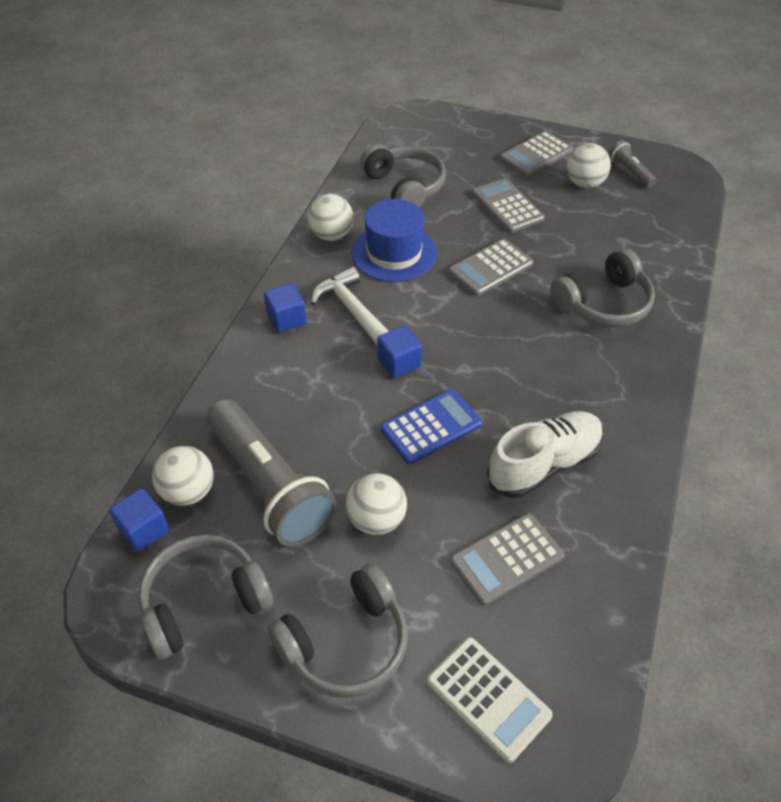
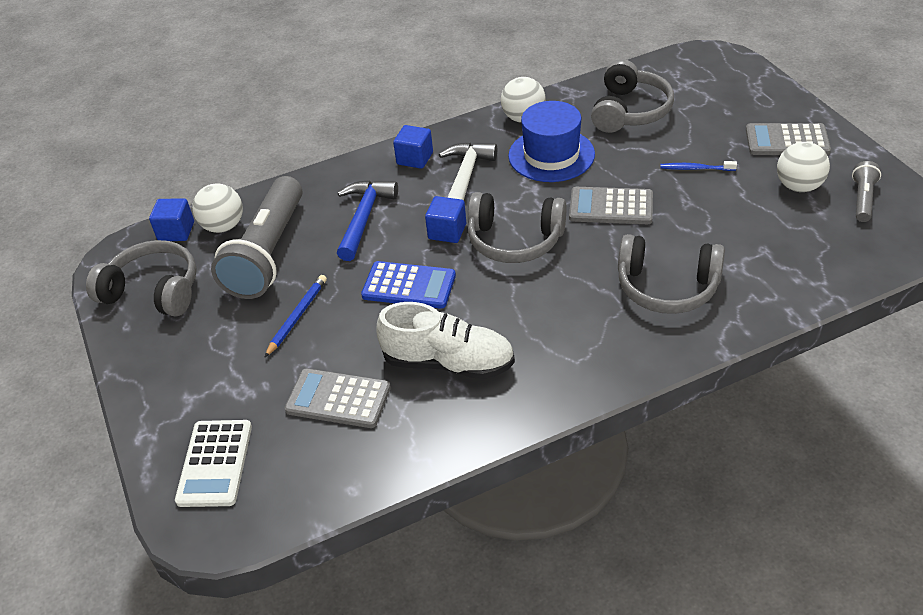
camera: 50 degrees right, 5 degrees down
(314, 397) = (364, 218): none -> blue hammer
(346, 643) = (187, 370): grey headphones -> grey headphones (515, 240)
(376, 520) = (297, 316): white ball -> blue pencil
(507, 206) = (696, 168): grey calculator -> blue toothbrush

